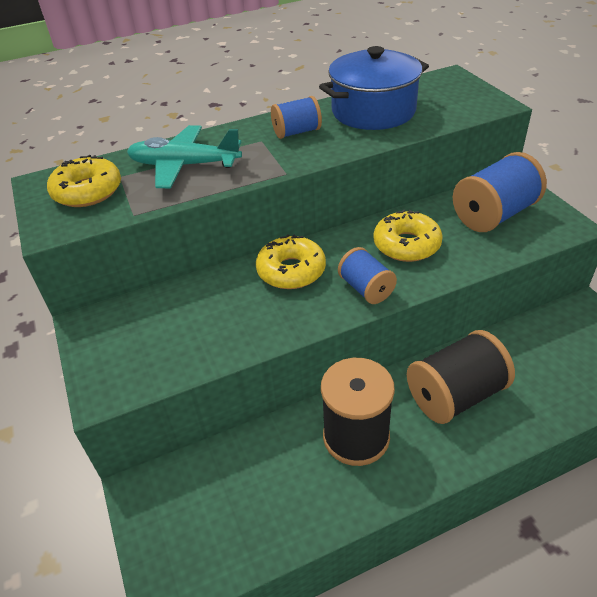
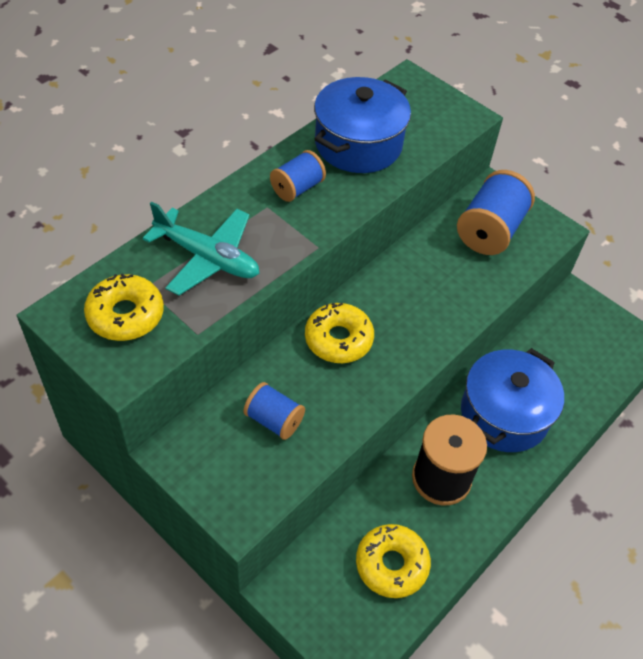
camera: 30 degrees left, 10 degrees up
(184, 166) = (207, 258): turquoise plane -> turquoise plane turned 135 degrees counterclockwise
(366, 289) = (416, 342): blue spool -> blue spool (274, 420)
(406, 245) = (429, 283): yellow donut -> yellow donut (391, 564)
(455, 395) = (504, 414): black spool -> blue pot

